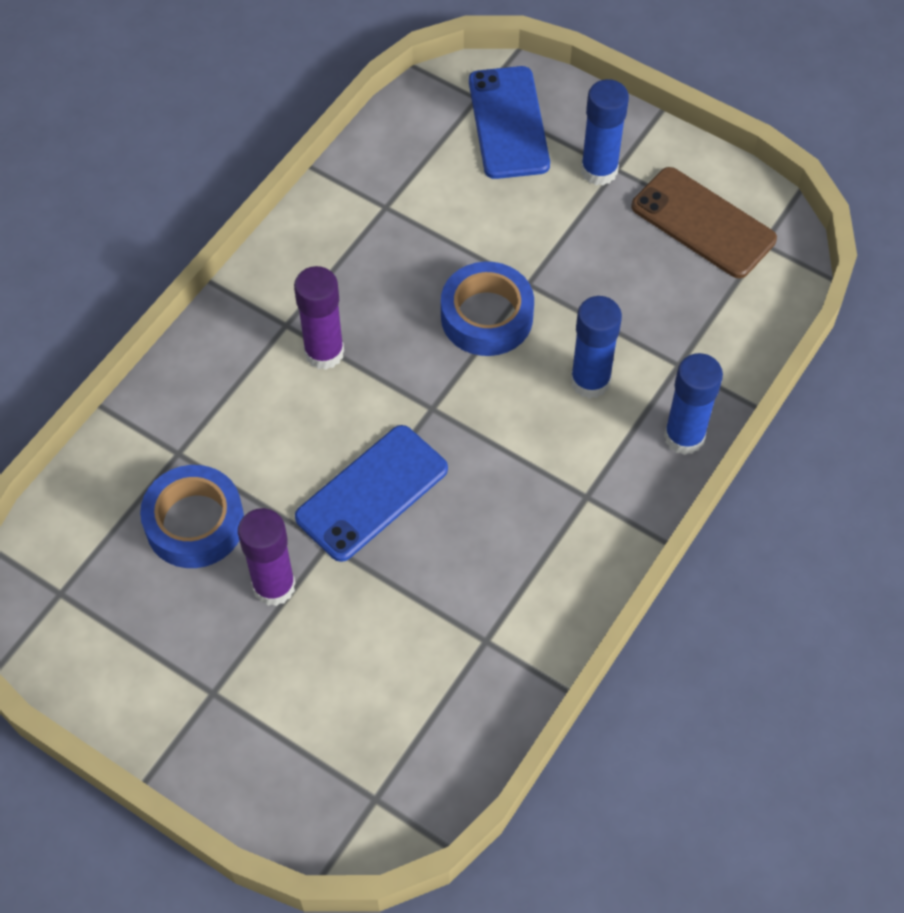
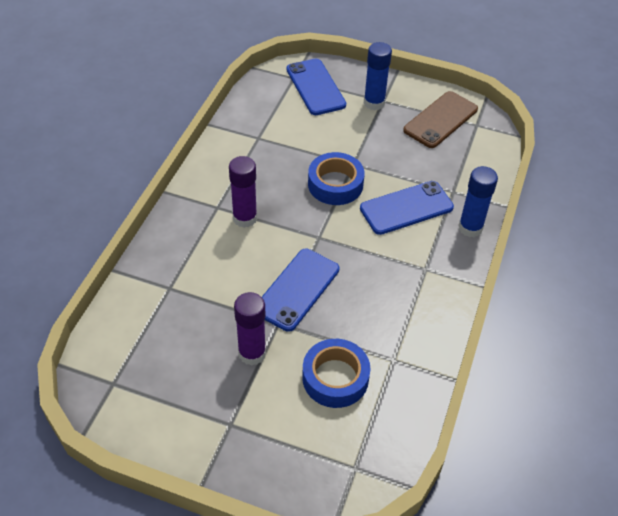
camera: 15 degrees left, 10 degrees down
(195, 523) = (191, 326): blue tape -> blue tape (335, 378)
(590, 381) = (406, 208): blue glue stick -> blue phone
(703, 223) = (440, 120): brown phone -> brown phone turned 75 degrees counterclockwise

